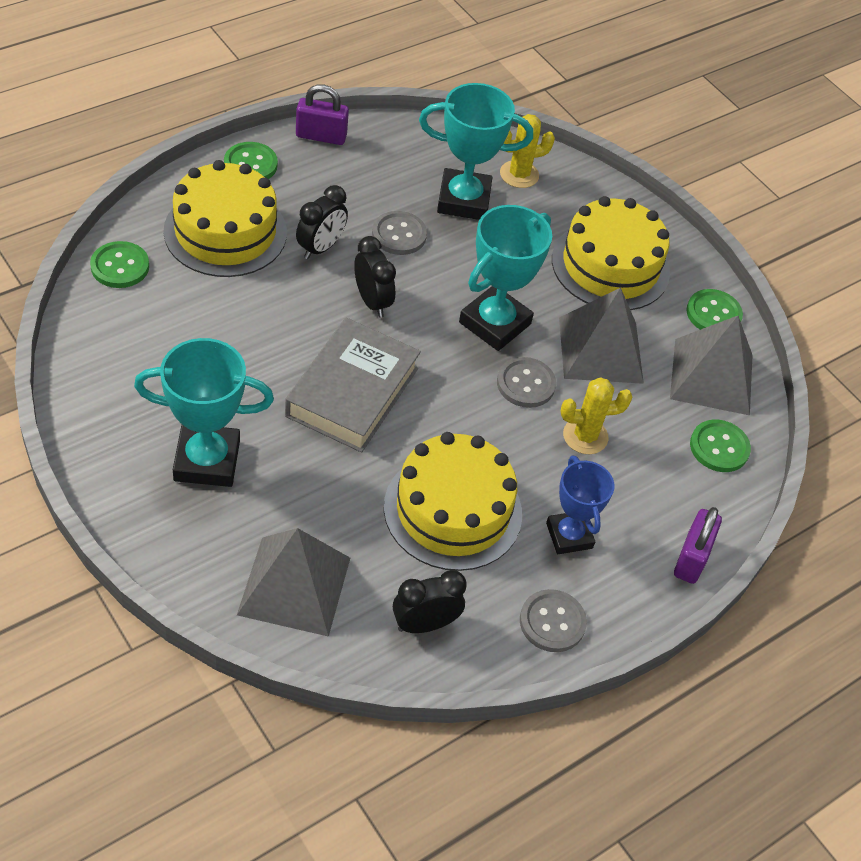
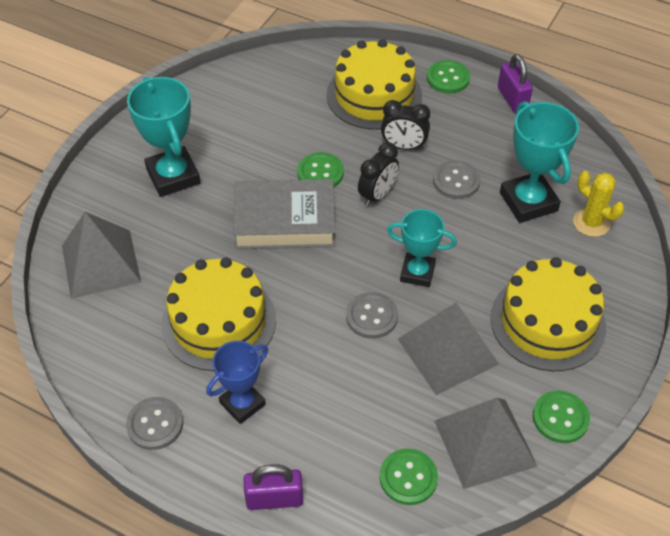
camera: 70 degrees right, 0 degrees up
(120, 266) = (300, 64): green button -> green button (320, 173)
(424, 624) = (110, 347): black clock -> none
(495, 323) = (417, 273): turquoise trophy -> turquoise trophy, size x0.65
(585, 436) = (348, 376): yellow cactus -> none

